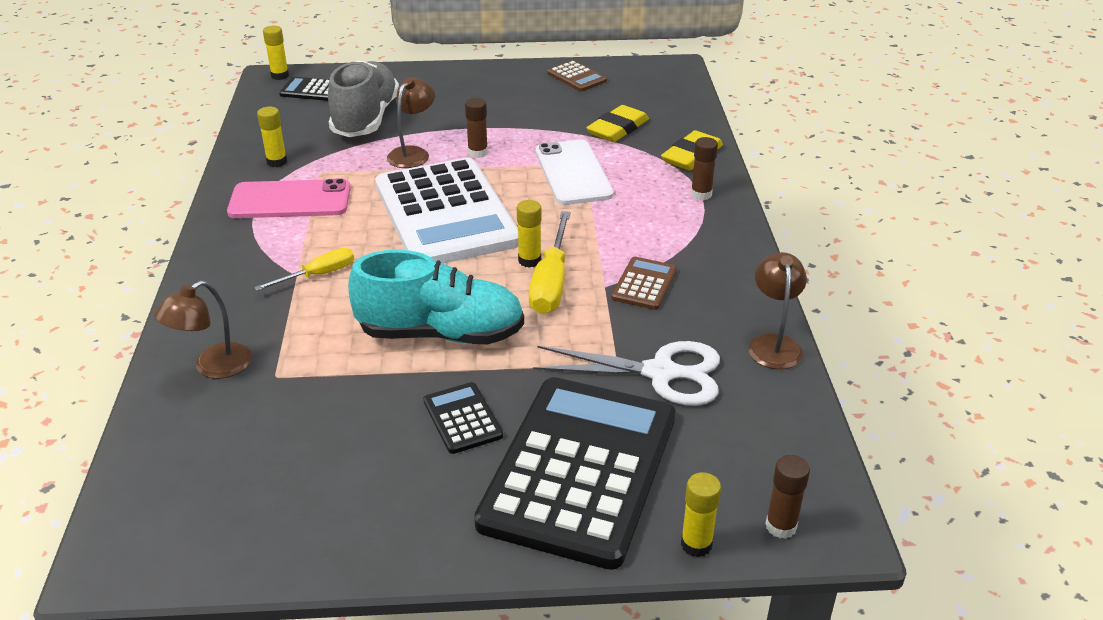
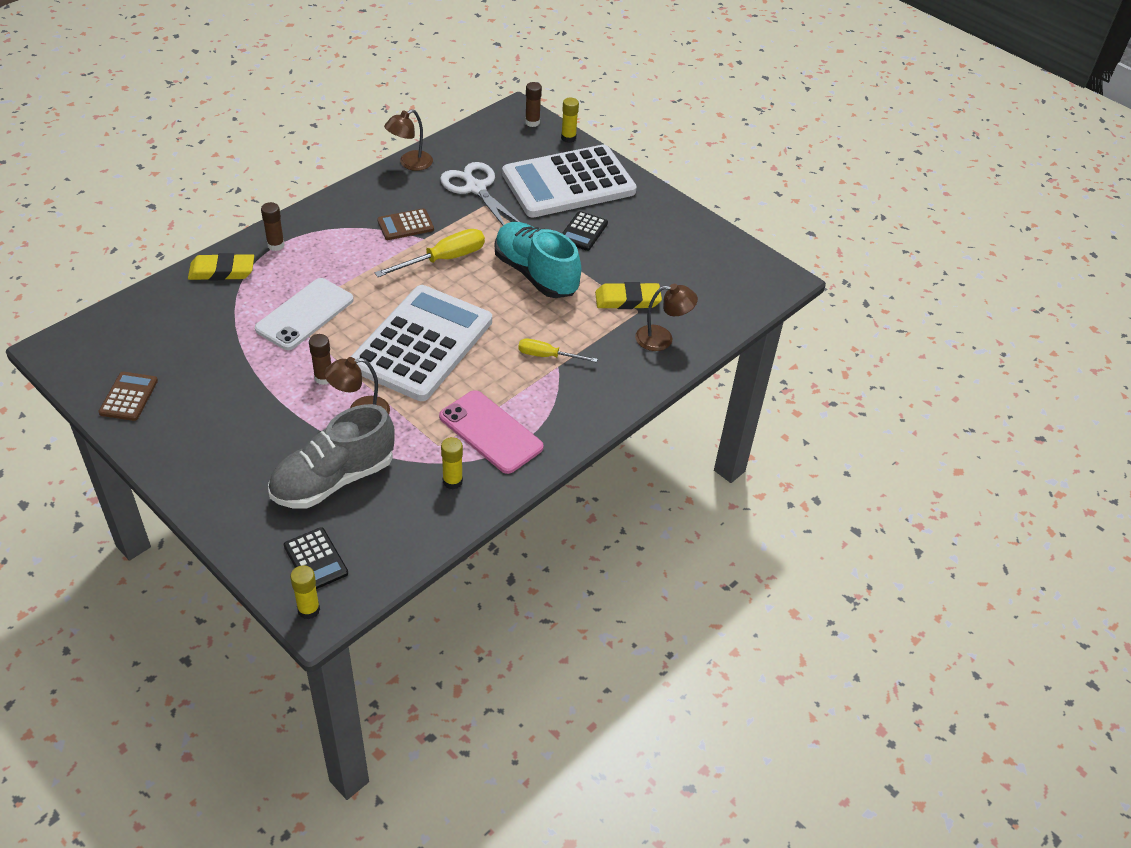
camera: 135 degrees left, 10 degrees up
(529, 260) = (432, 278): yellow glue stick -> none
(580, 470) = (568, 183): black calculator -> white calculator
(617, 129) = (211, 325): yellow eraser -> yellow eraser (627, 300)

